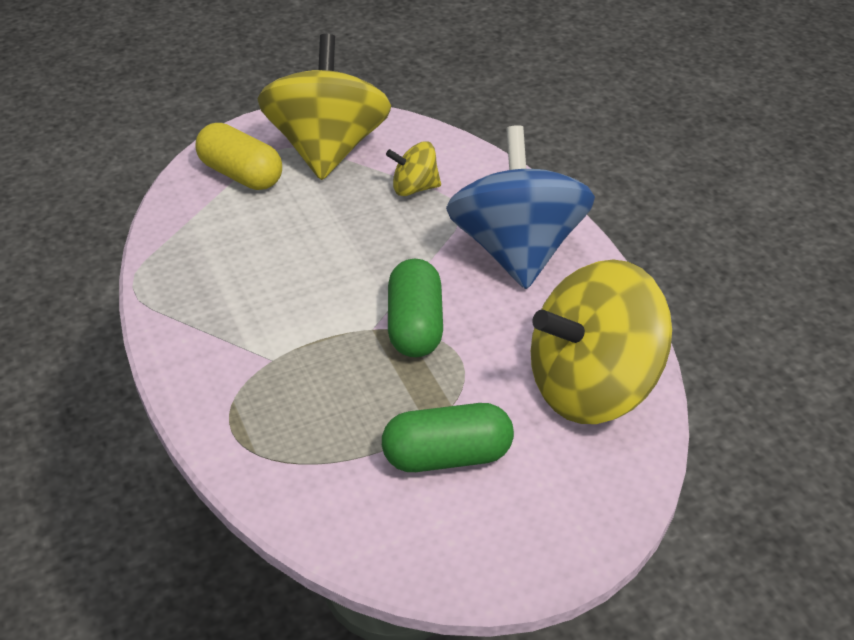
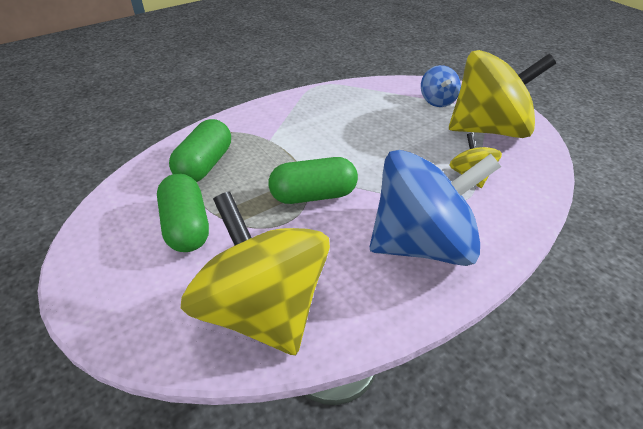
camera: 80 degrees right, 0 degrees up
(241, 174) = (437, 101): yellow capsule -> blue spinning top
(312, 438) = (204, 165): none -> green capsule

